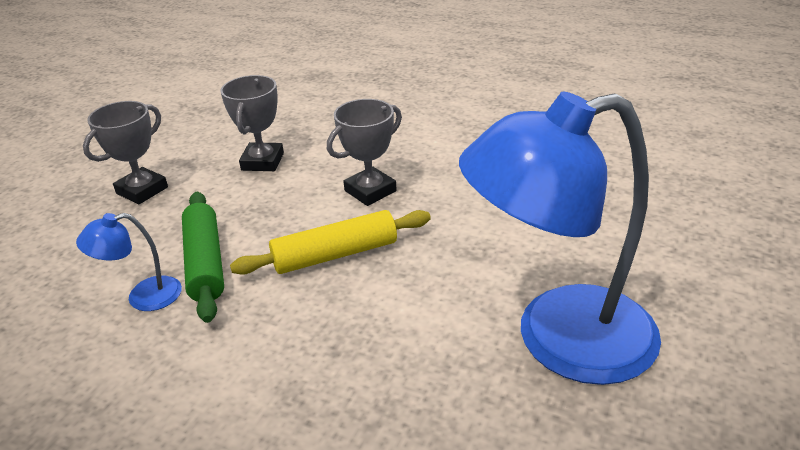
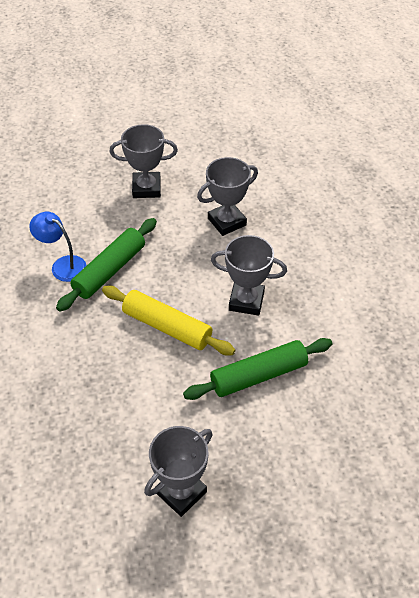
camera: 50 degrees right, 15 degrees up
(465, 221) = (258, 375): none -> green rolling pin
(559, 339) = (181, 492): blue lamp -> grey trophy

